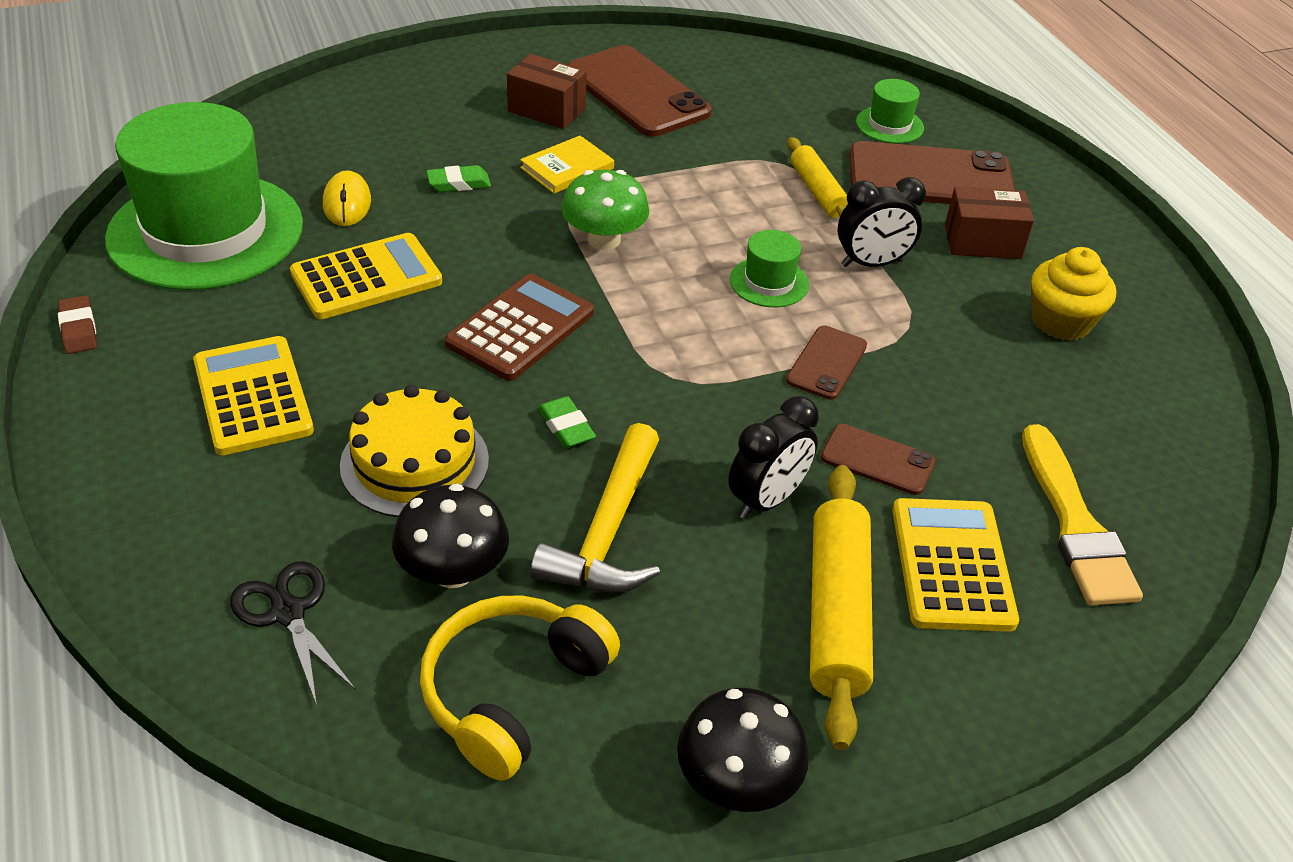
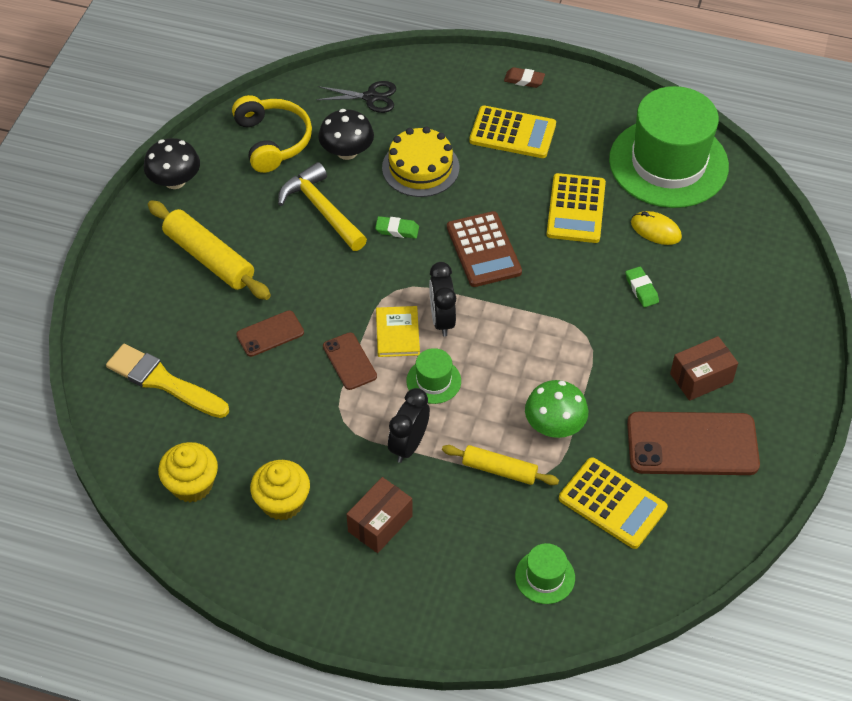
camera: 130 degrees right, 10 degrees up
(79, 329) = (613, 93): brown eraser -> brown eraser (524, 80)
(459, 183) = (641, 289): green eraser -> green eraser turned 45 degrees counterclockwise
(567, 168) = (621, 350): yellow book -> yellow book (397, 333)
(604, 239) = (533, 327): green mushroom -> green mushroom (554, 425)
(767, 500) = (287, 275): black clock -> black clock (442, 320)
(930, 177) = (466, 551): brown phone -> none
(952, 565) = (191, 316): yellow calculator -> yellow calculator (612, 503)
(1147, 406) = (192, 484): none -> yellow cupcake

